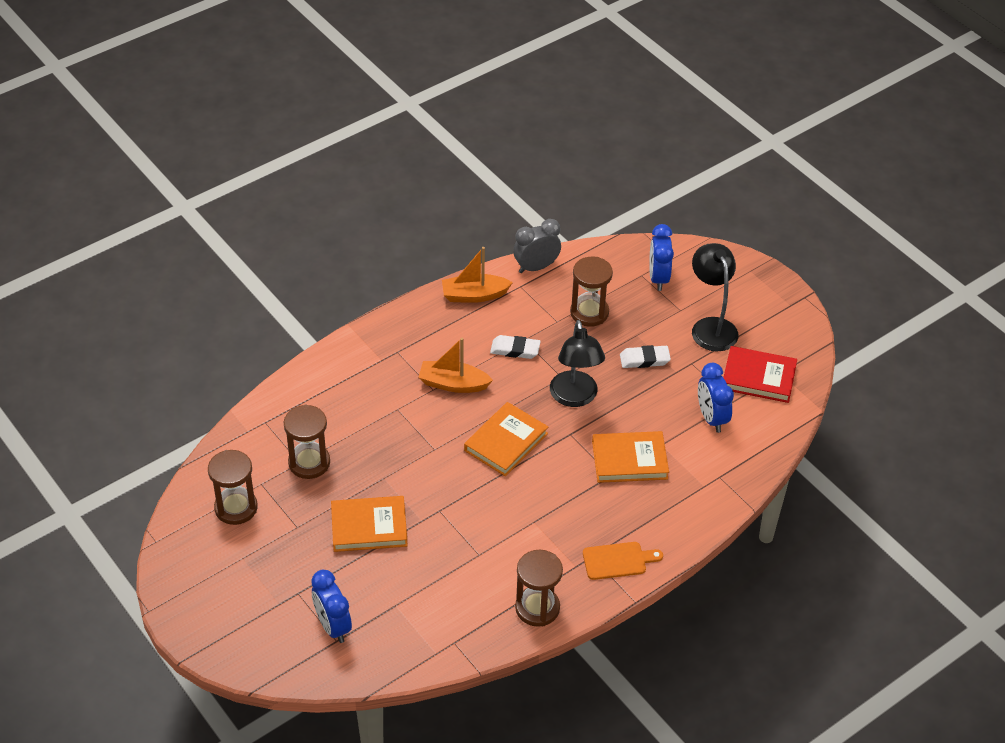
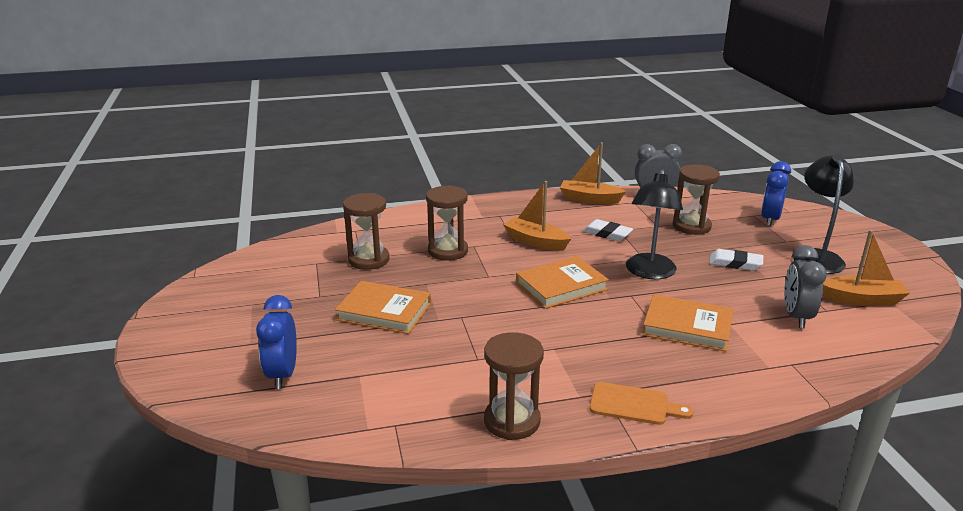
camera: 25 degrees right, 20 degrees down
(236, 508) = (280, 272): brown hourglass -> brown hourglass (448, 251)
(711, 418) = (796, 317): blue clock -> grey clock
(758, 377) = (862, 299): red book -> orange boat

